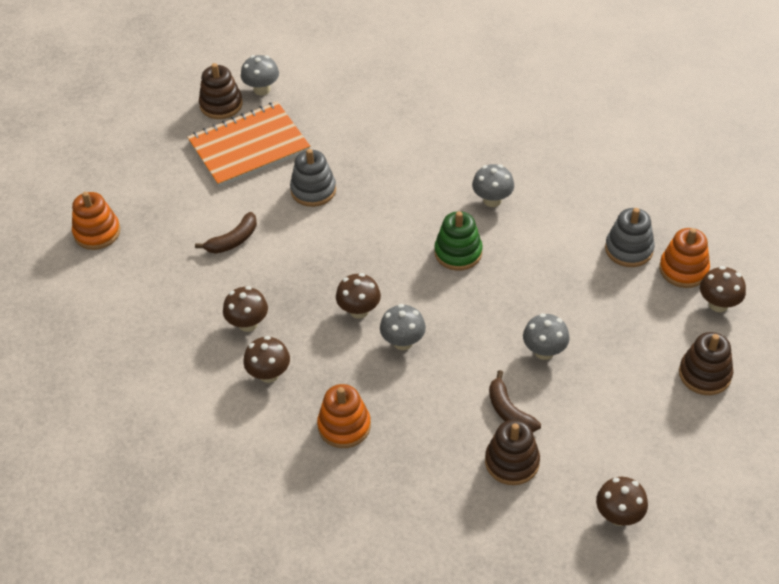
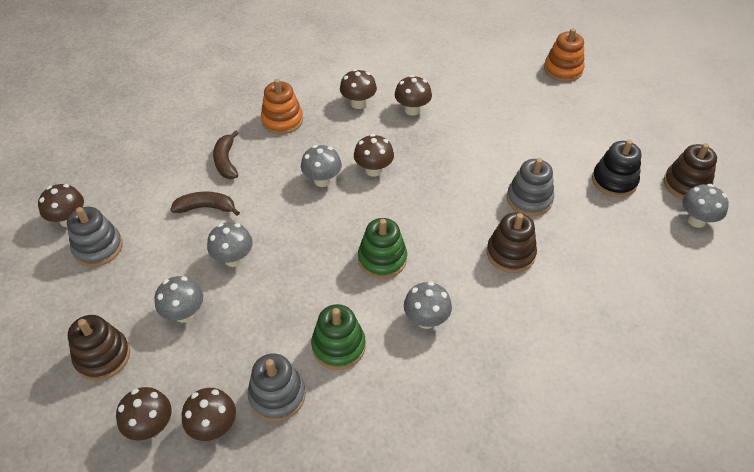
camera: 120 degrees right, 0 degrees up
(233, 240) = (503, 132): brown banana -> brown banana (226, 161)
(249, 146) = (614, 181): orange notebook -> black stacking toy
(512, 462) = (168, 187): brown stacking toy -> brown stacking toy (510, 253)
(560, 237) = (338, 346): none -> green stacking toy
(622, 348) = (184, 313): none -> grey mushroom
(623, 463) = (98, 247): none -> grey stacking toy
(683, 269) = (214, 427): orange stacking toy -> brown mushroom

